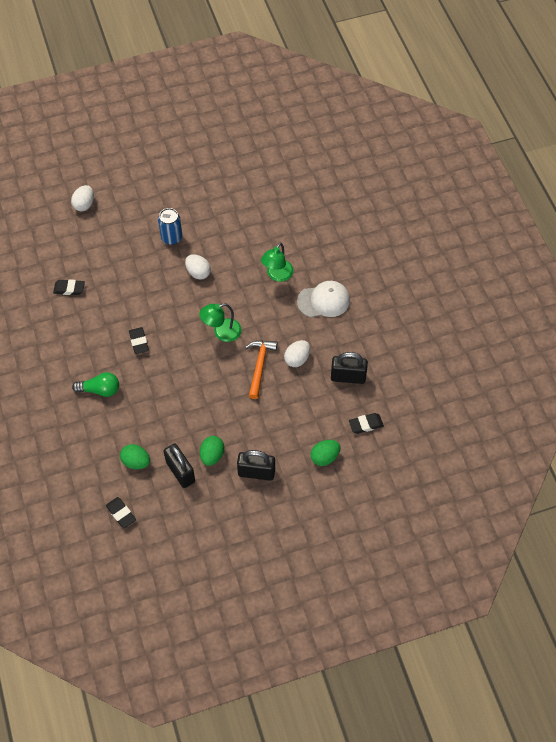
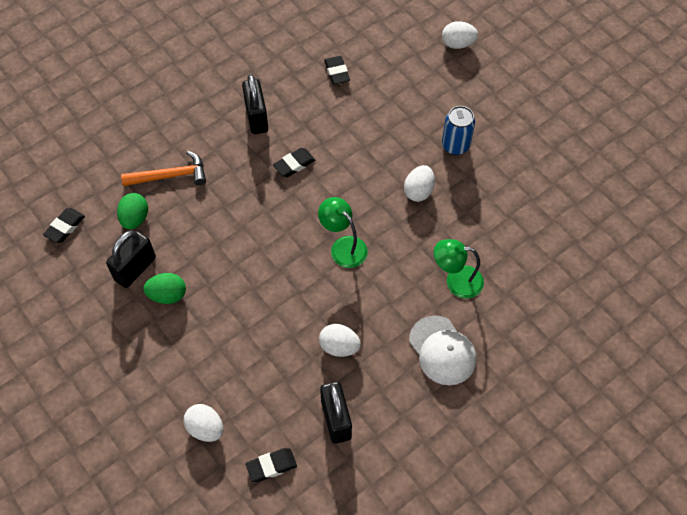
camera: 70 degrees right, 0 degrees up
(100, 390) = (216, 149): green light bulb -> none
(256, 472) = (159, 353): black padlock -> black padlock (256, 118)
(259, 366) = (311, 306): orange hammer -> orange hammer (170, 175)
(324, 457) = (205, 428): green egg -> white egg
(365, 424) = (271, 466): black eraser -> black eraser turned 75 degrees counterclockwise

